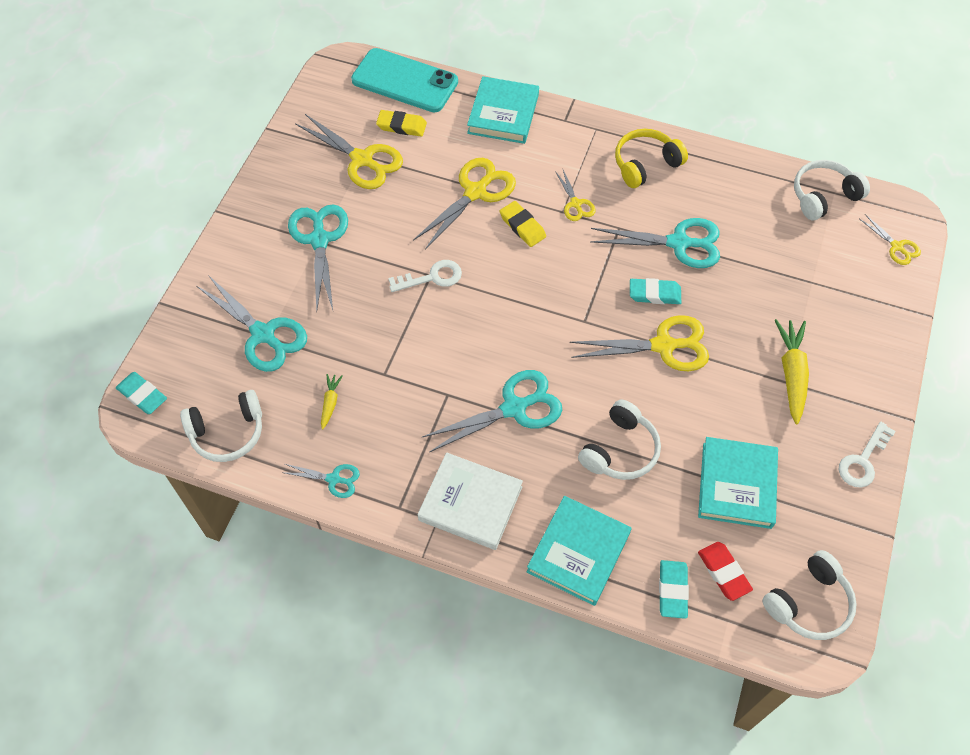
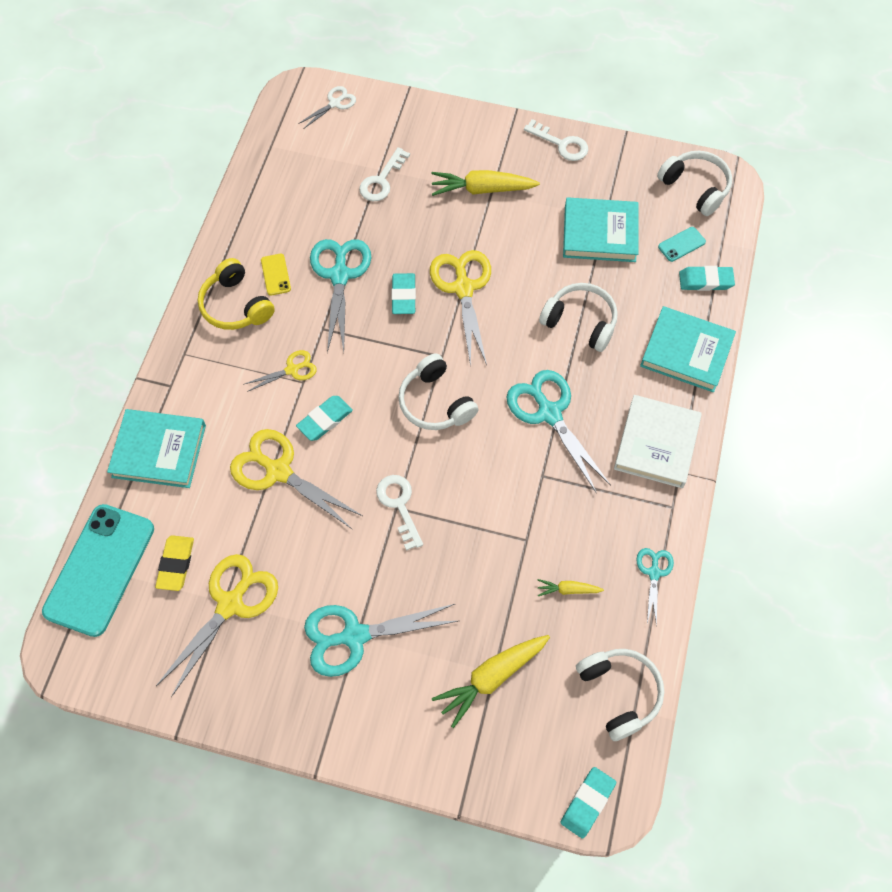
camera: 95 degrees left, 5 degrees up
(263, 334) = (491, 677): turquoise scissors -> yellow carrot
(522, 226) = (325, 420): yellow eraser -> turquoise eraser
(679, 193) = (275, 274): none -> yellow phone
(724, 572) = (681, 244): red eraser -> turquoise phone
(797, 283) = (382, 180): none -> white key
(823, 196) = (276, 154): white headphones -> white headphones (435, 402)
(897, 247) = (335, 103): yellow scissors -> white scissors

